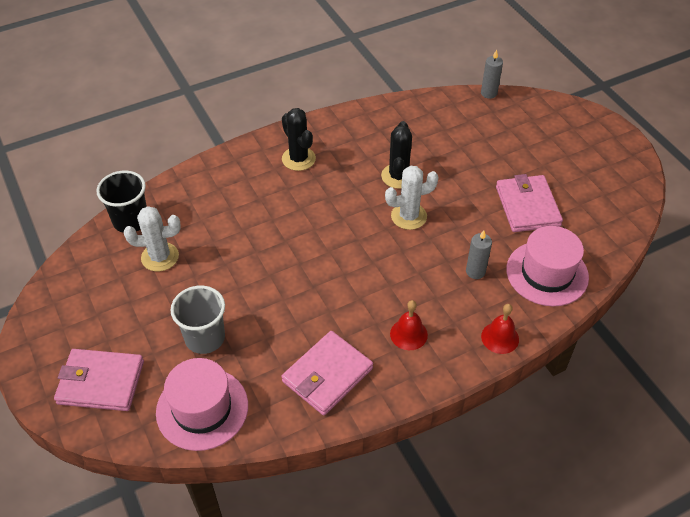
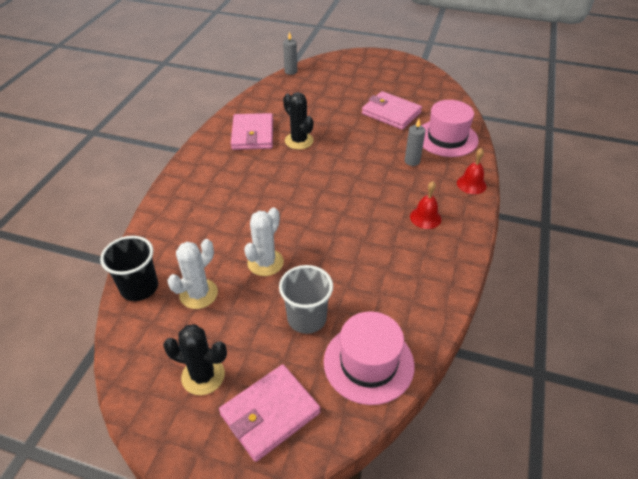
camera: 45 degrees left, 5 degrees down
(298, 159) = (219, 169): black cactus -> black cactus (203, 376)
(327, 375) = (415, 275): pink wallet -> pink wallet (253, 134)
(408, 216) = (335, 157): white cactus -> white cactus (265, 262)

